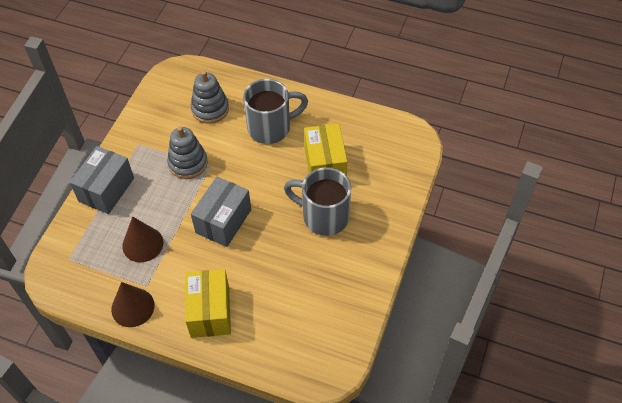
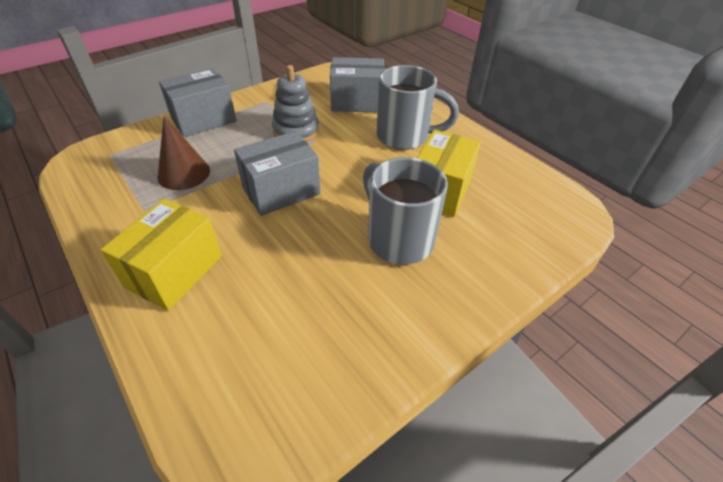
camera: 30 degrees right, 10 degrees down
(132, 307) = (108, 223): brown cone -> none
(210, 109) = (357, 102): grey stacking toy -> grey box

